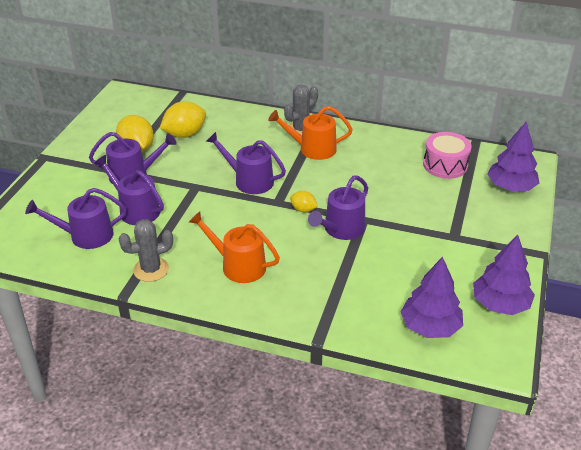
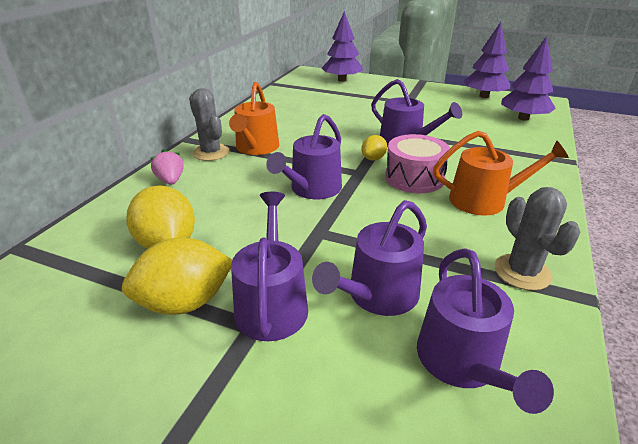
camera: 85 degrees left, 5 degrees down
(238, 266) = (484, 200): orange watering can -> orange watering can turned 120 degrees counterclockwise
(256, 121) = (171, 180): none -> pink strawberry
(445, 165) = (306, 96): pink drum -> pink drum (414, 178)

